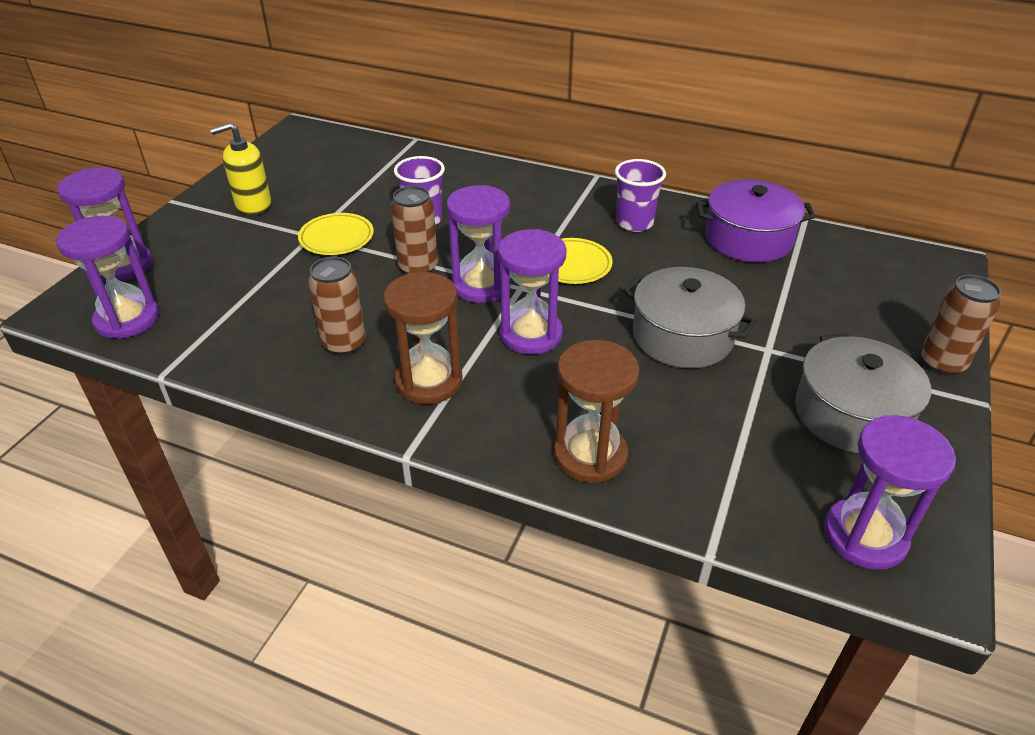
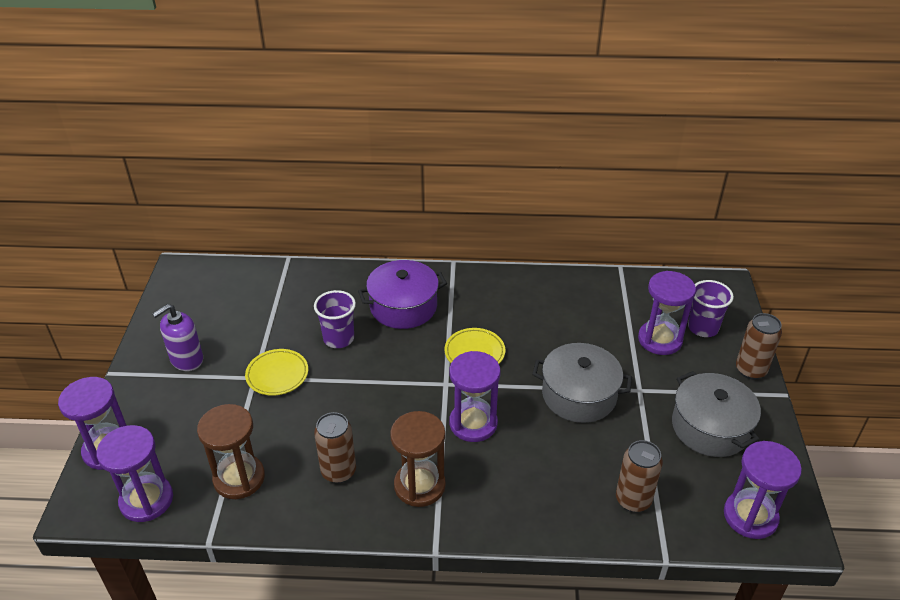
camera: 20 degrees left, 0 degrees up
(253, 205) = (186, 359): yellow soap dispenser -> purple soap dispenser
(418, 267) = (358, 386): brown can -> brown can (633, 500)
(481, 285) = (415, 390): purple hourglass -> purple hourglass (660, 339)
(590, 455) = (560, 511): brown hourglass -> brown hourglass (239, 478)
(634, 223) = (502, 301): purple cup -> purple cup (703, 328)
(748, 239) = (588, 296): purple pot -> purple pot (403, 306)

